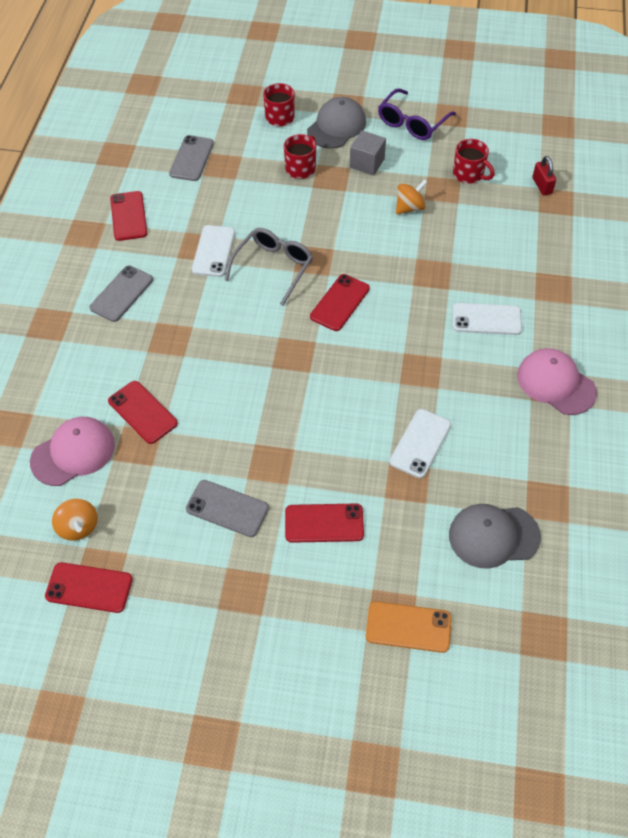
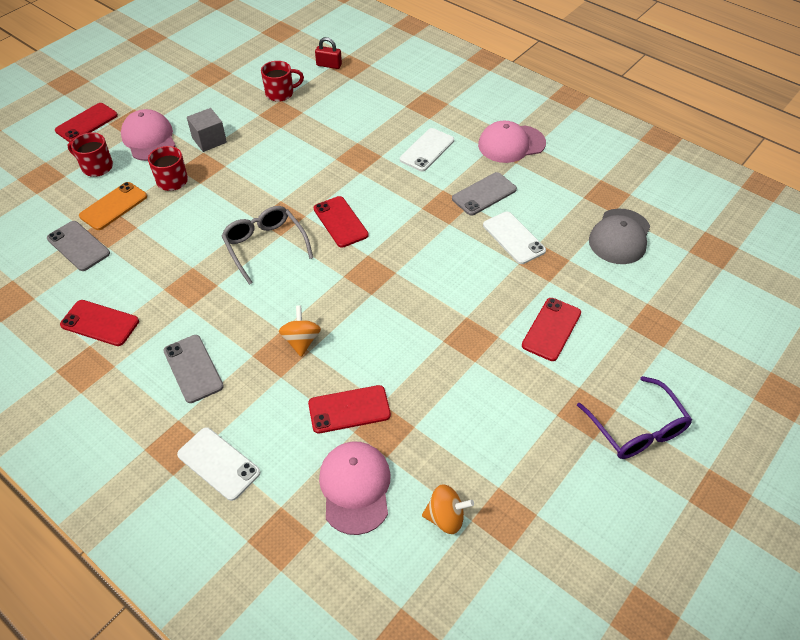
camera: 60 degrees left, 5 degrees down
(89, 587) = (519, 534): red phone -> red phone (86, 123)
(213, 251) = (207, 278): white phone -> white phone (218, 463)
(227, 508) = (497, 389): grey phone -> grey phone (484, 194)
(336, 126) = (149, 139): grey cap -> pink cap
(408, 627) = (672, 320): orange phone -> orange phone (113, 206)
(409, 208) = (281, 138): orange spinning top -> orange spinning top (301, 341)
(412, 123) = (195, 97): purple glasses -> purple glasses (637, 429)

